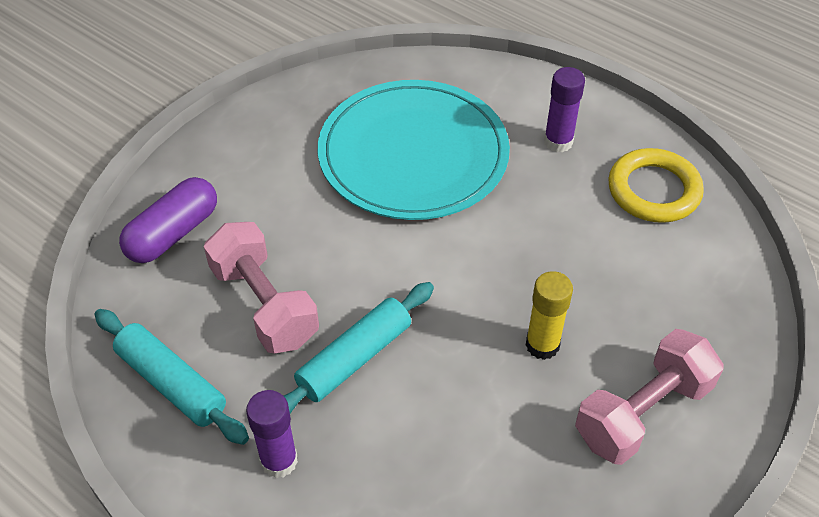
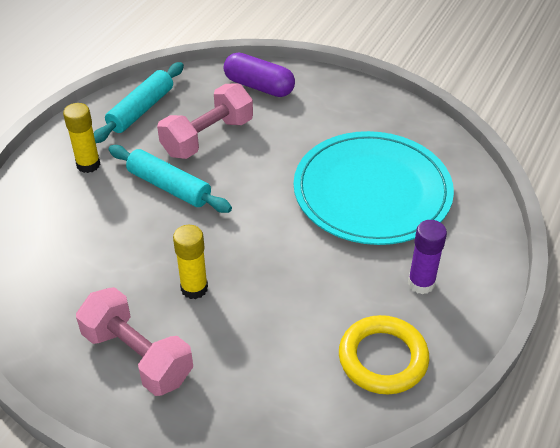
camera: 80 degrees right, 5 degrees down
(279, 461) = (88, 164): purple glue stick -> yellow glue stick

